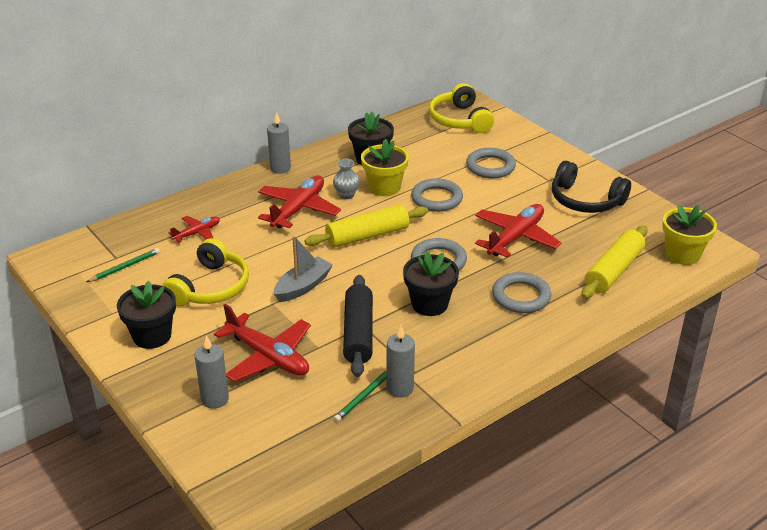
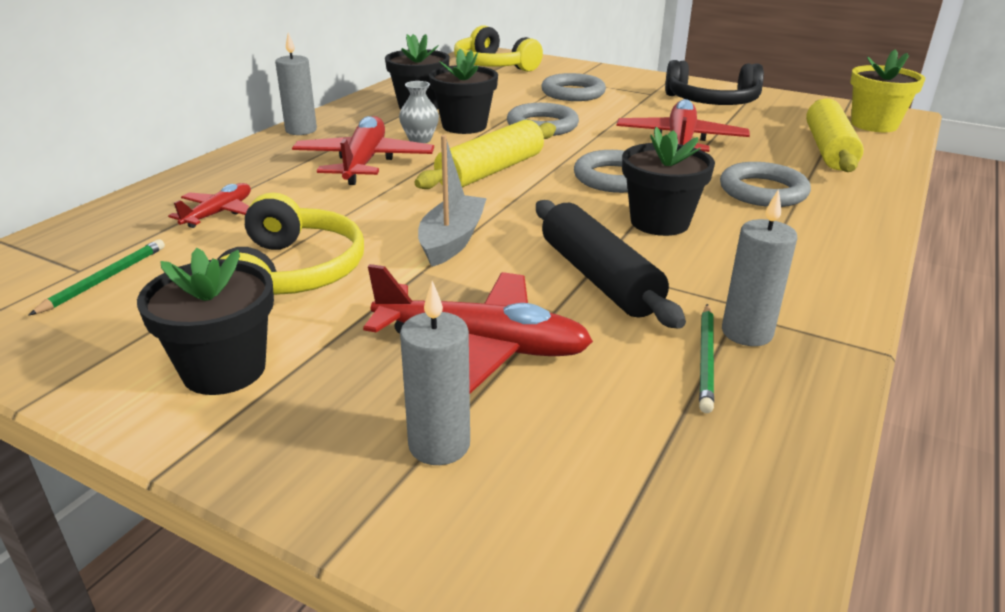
camera: 25 degrees left, 5 degrees down
(384, 187) = (464, 126): yellow flower pot -> black flower pot

